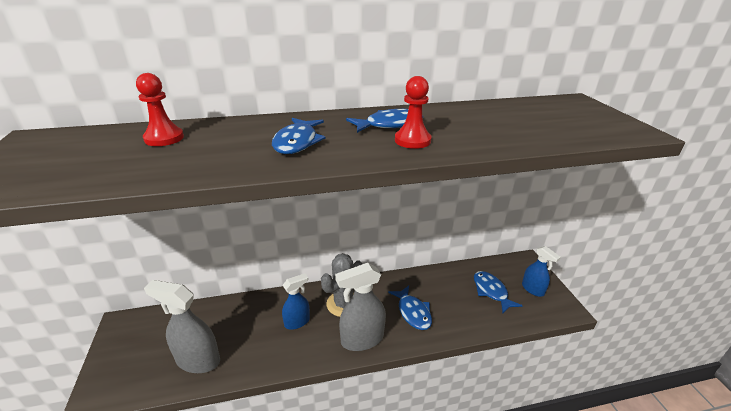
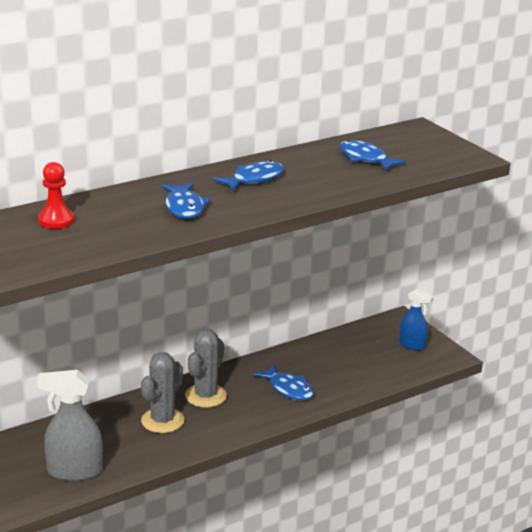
camera: 20 degrees left, 5 degrees down
(297, 322) = (162, 421): blue spray bottle -> grey cactus
(362, 339) = (244, 421): grey spray bottle -> none
(412, 140) = (284, 192): red pawn -> none
(491, 291) = (367, 355): blue fish -> blue fish (365, 159)

